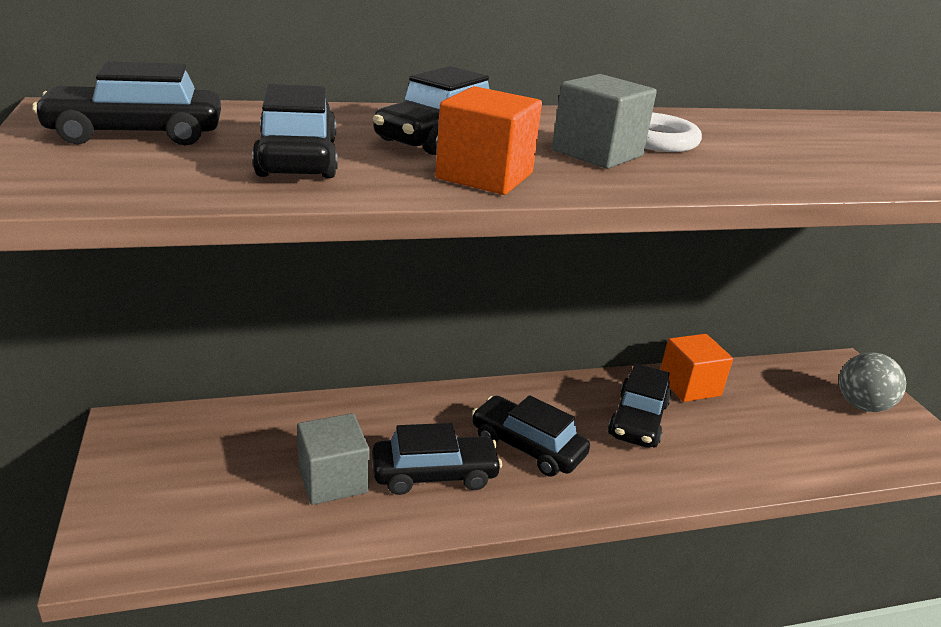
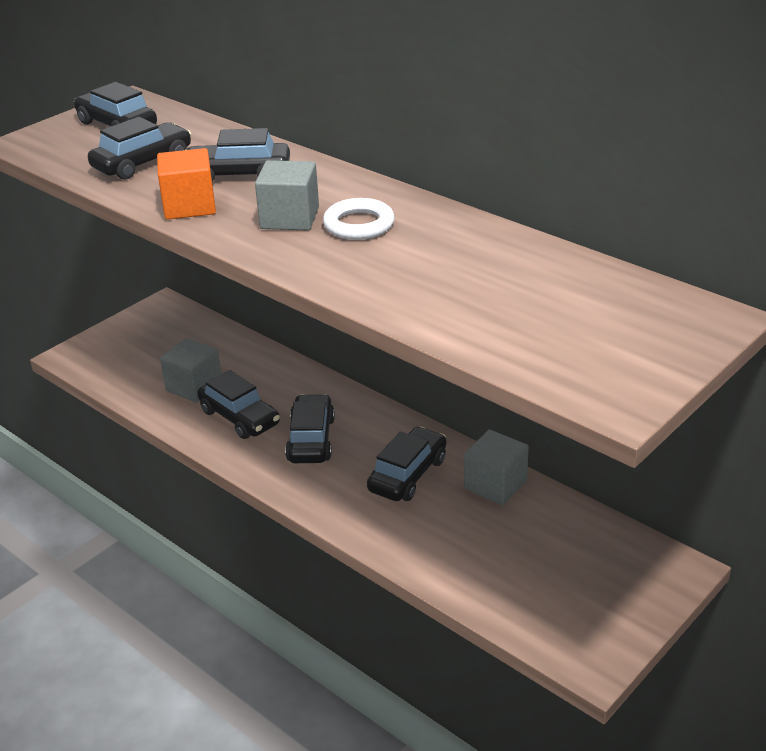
camera: 60 degrees right, 5 degrees up
(638, 420) = (408, 475): black car -> black car turned 135 degrees clockwise
(689, 386) = (495, 484): orange cube -> grey cube
(861, 405) = (605, 593): grey ball -> none

